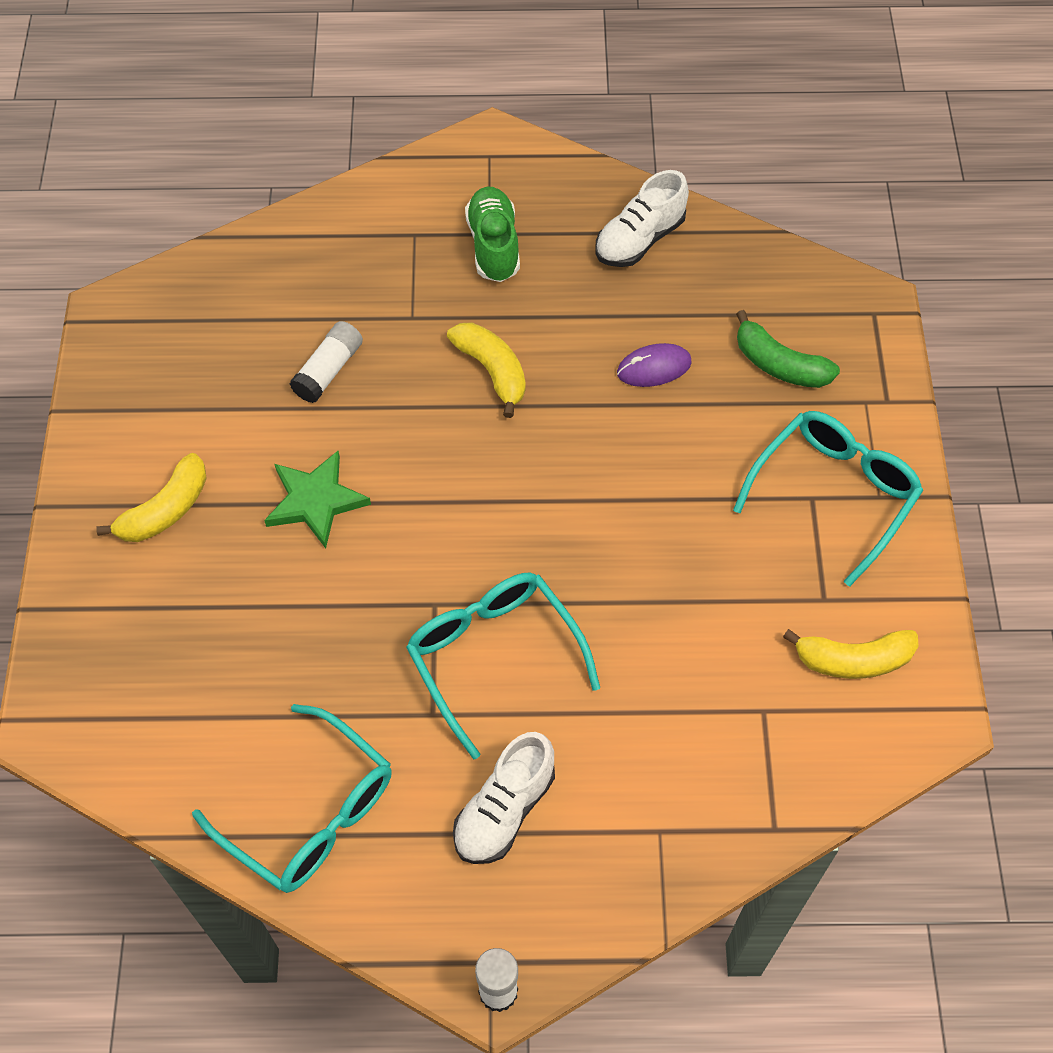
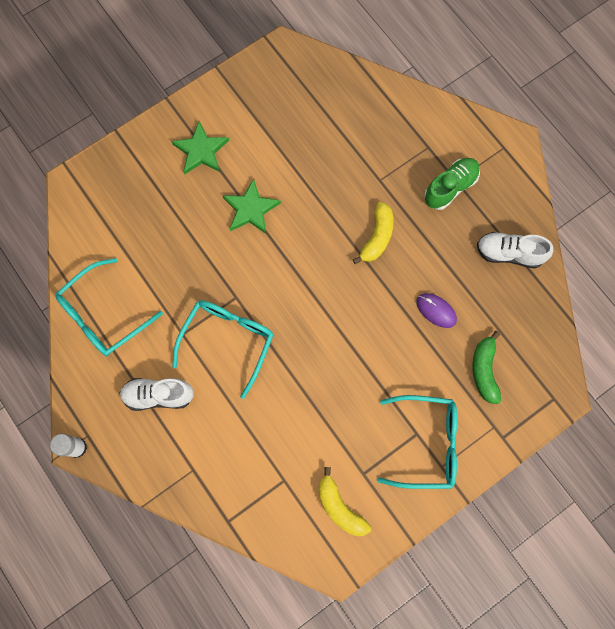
camera: 55 degrees right, 15 degrees up
(165, 510) = (201, 151): yellow banana -> green star
(309, 812) = (104, 314): turquoise glasses -> turquoise glasses turned 45 degrees clockwise
(328, 370) = (322, 165): white glue stick -> none

